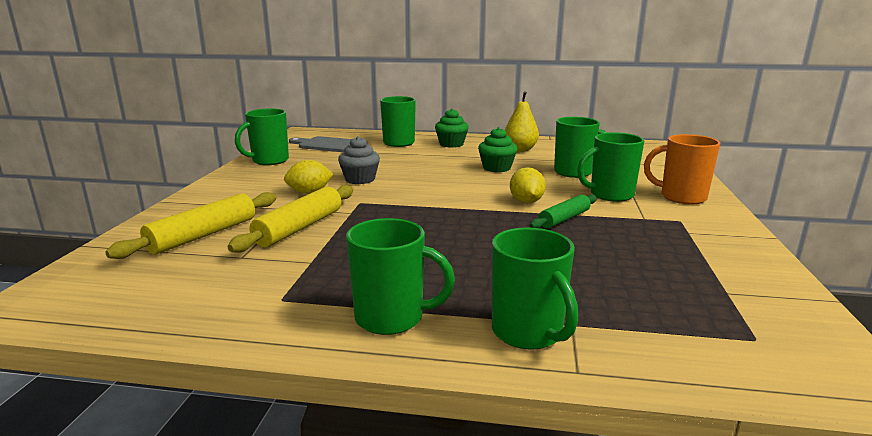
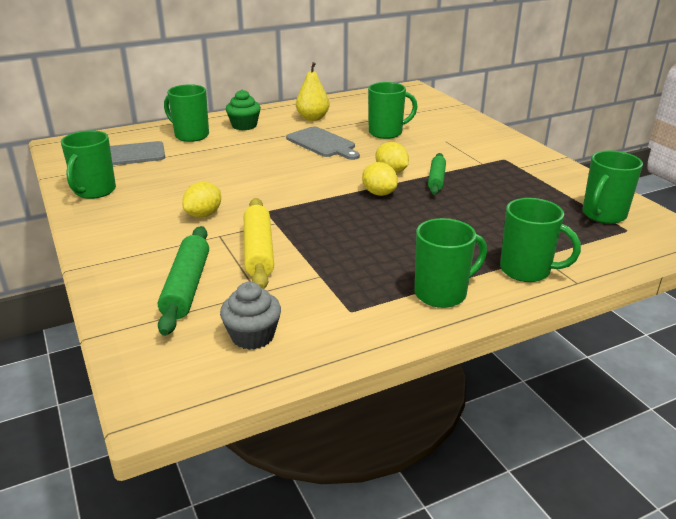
camera: 35 degrees left, 10 degrees up
(203, 235) = (187, 287): yellow rolling pin -> green rolling pin
(360, 179) = (226, 187): grey cupcake -> grey cupcake (252, 336)
(483, 215) = (379, 193): none -> yellow lemon
(496, 168) = (322, 143): green cupcake -> grey cutting board
(610, 195) = (438, 148): green mug -> green mug (603, 215)
(681, 197) = (482, 138): orange mug -> none

